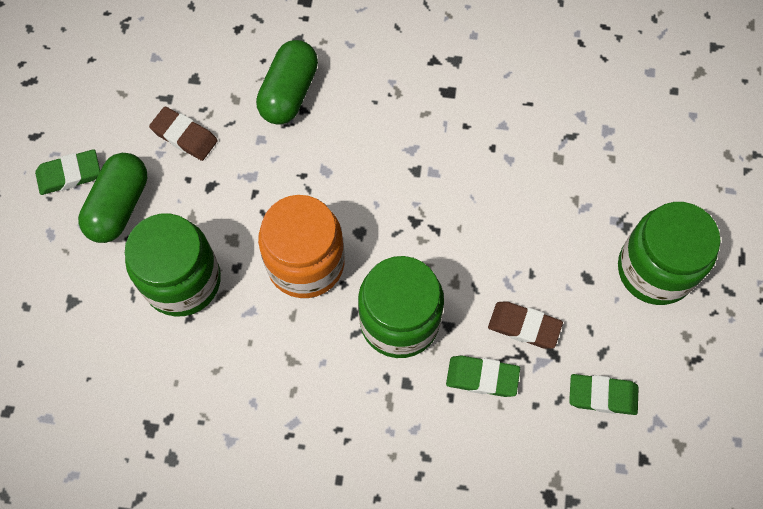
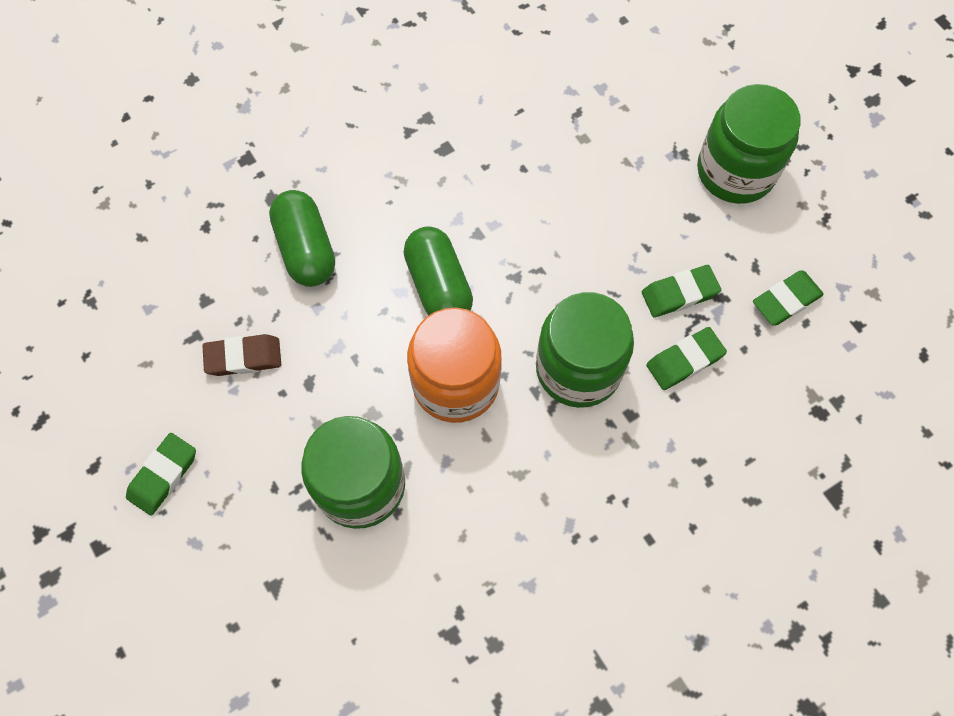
camera: 40 degrees left, 0 degrees up
(119, 206) = (239, 466): green capsule -> green capsule (439, 285)
(524, 326) = (679, 293): brown eraser -> green eraser

